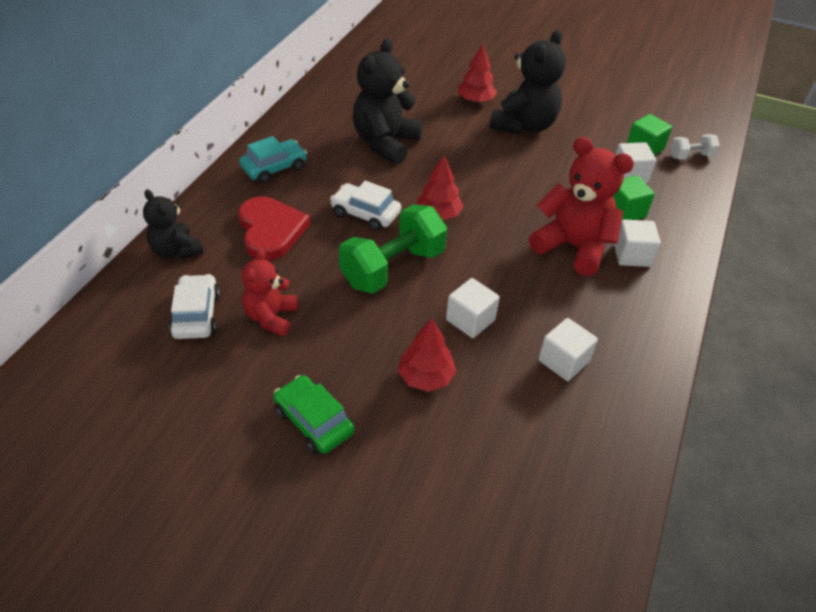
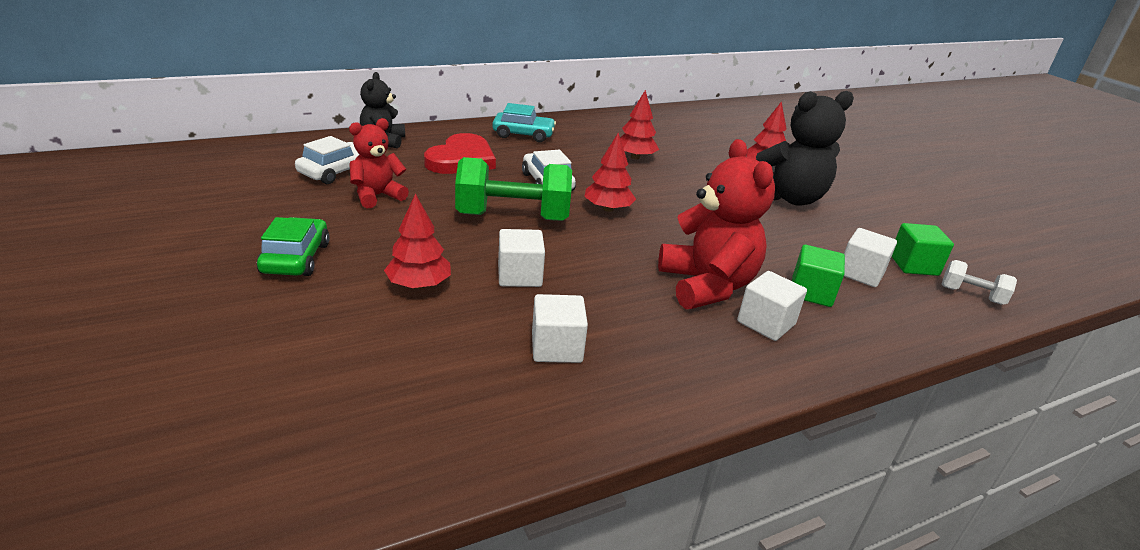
camera: 40 degrees right, 15 degrees down
(385, 143) = (635, 157): black teddy bear -> red tree

